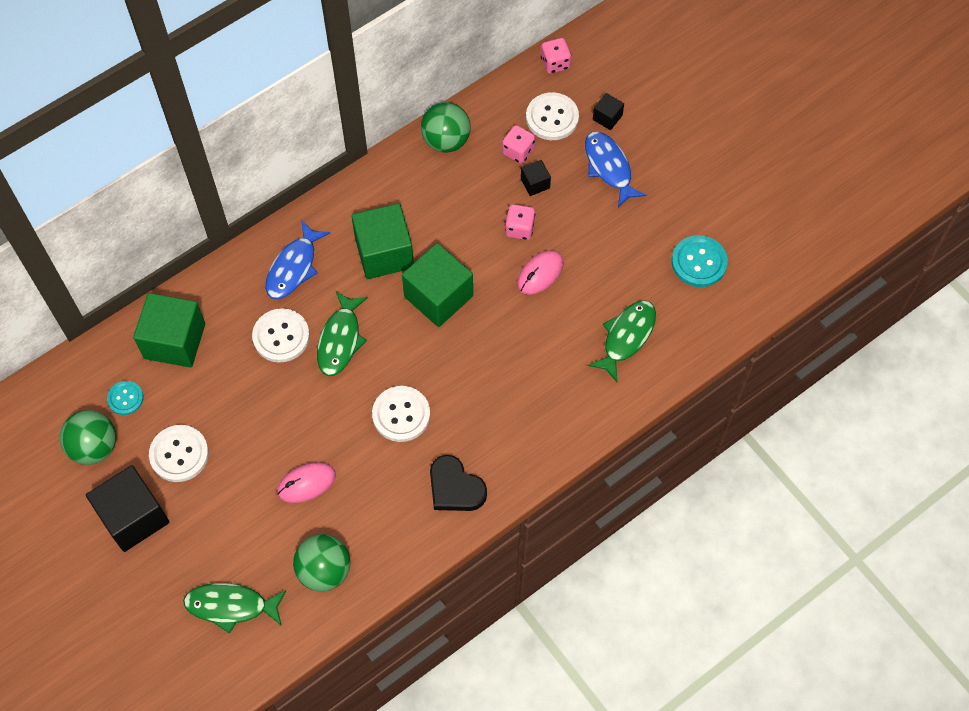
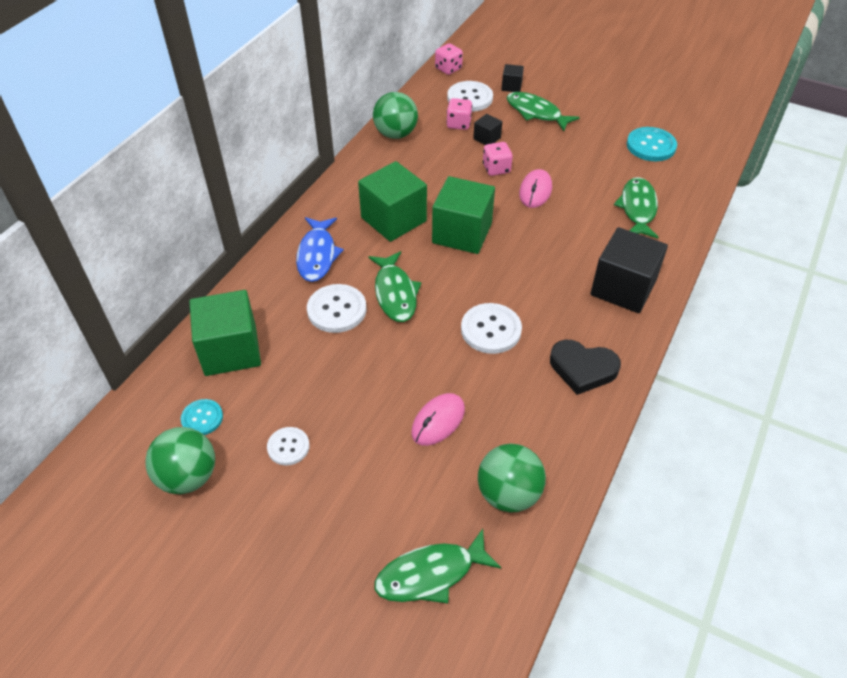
camera: 25 degrees left, 15 degrees down
(133, 517) = (268, 528): black cube -> black cube (623, 288)
(179, 454) = (288, 447): white button -> white button, size x0.62
(609, 167) = (536, 113): blue fish -> green fish

